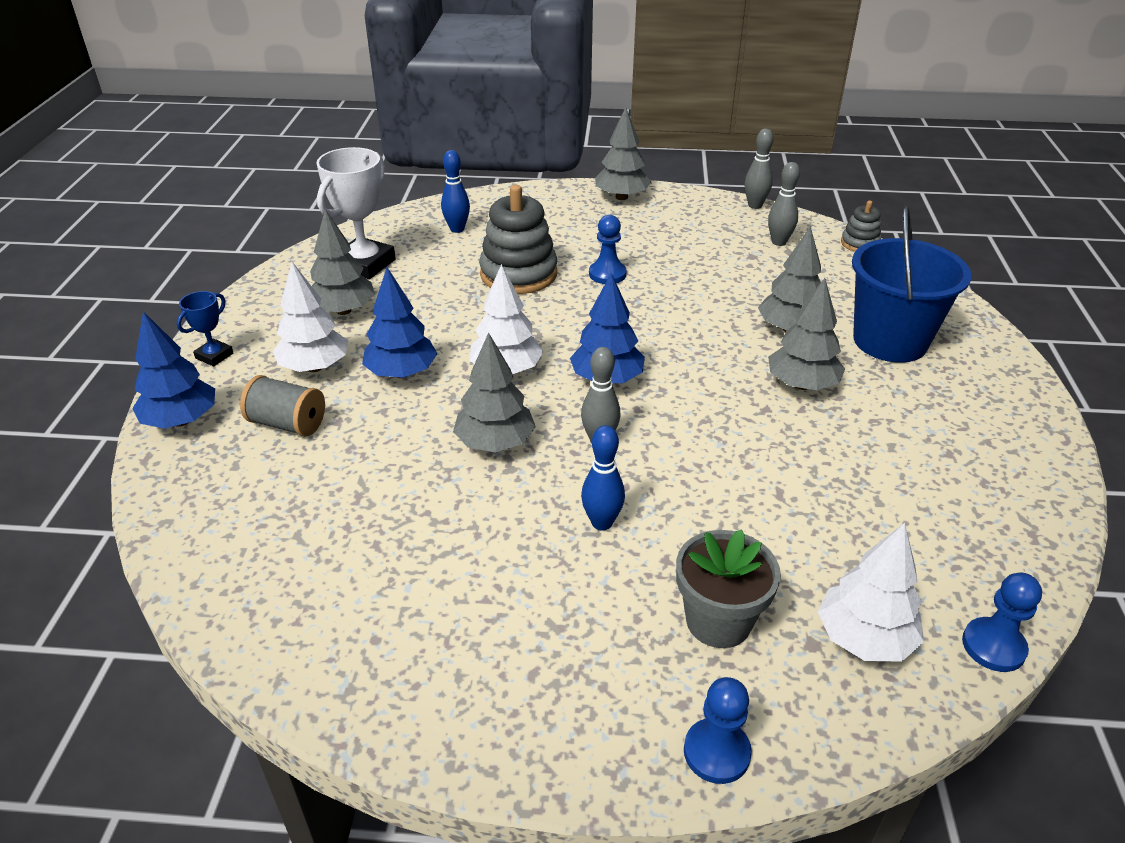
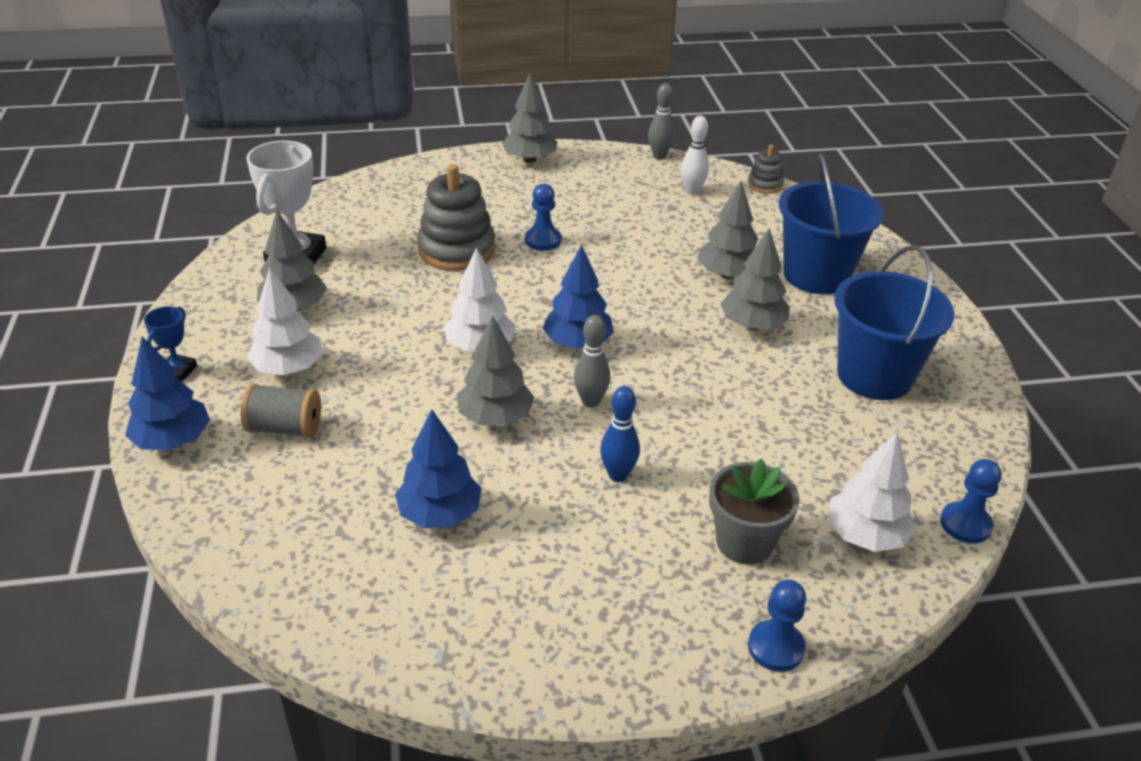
camera: 15 degrees left, 0 degrees up
(401, 373) = (379, 363): blue tree -> blue tree (440, 514)
(457, 229) = (377, 210): blue bowling pin -> none
(779, 242) = (692, 191): grey bowling pin -> white bowling pin
(927, 457) = (874, 376): none -> blue bucket

